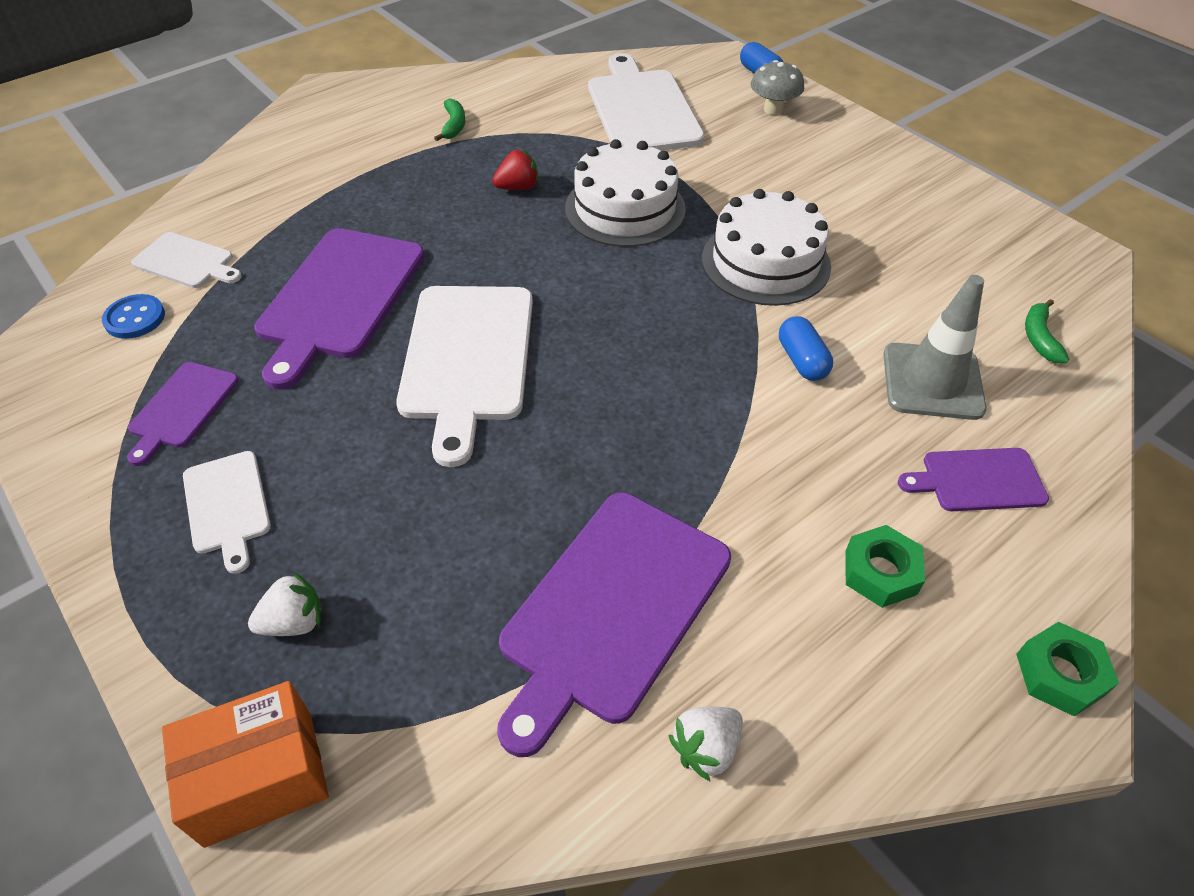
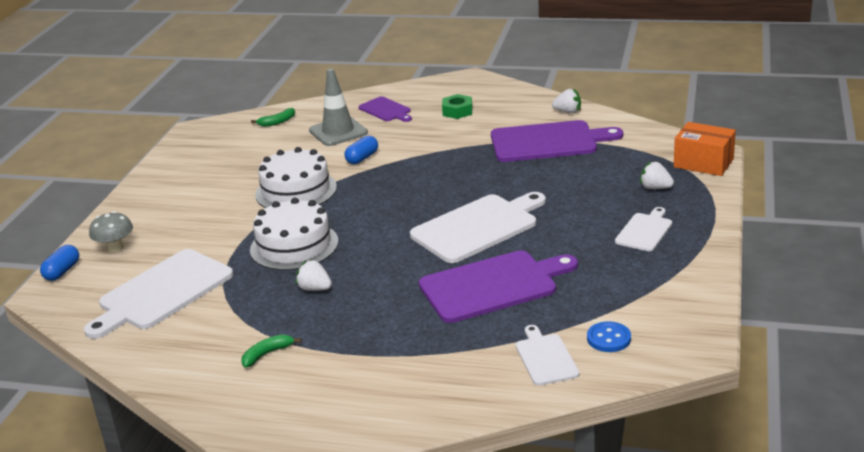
camera: 125 degrees left, 20 degrees down
(182, 408) = (627, 278): purple cutting board -> none
(518, 187) = (315, 289): red strawberry -> white strawberry
(1060, 674) = (455, 80): green nut -> none

